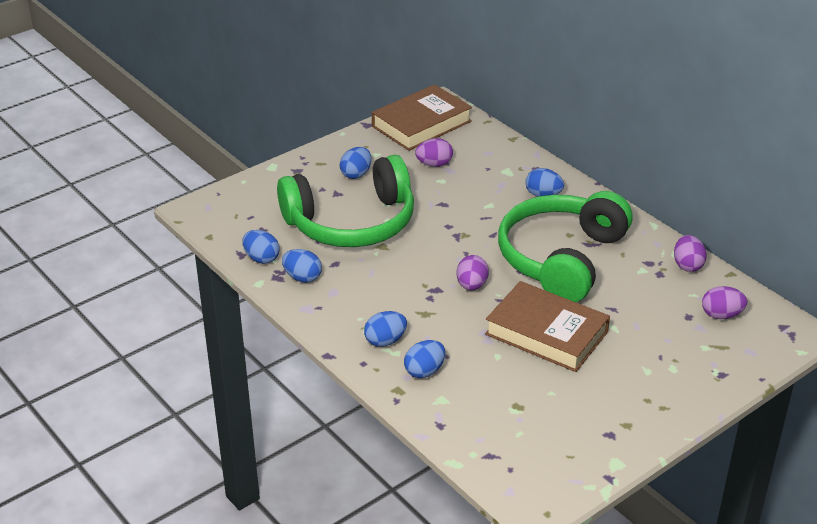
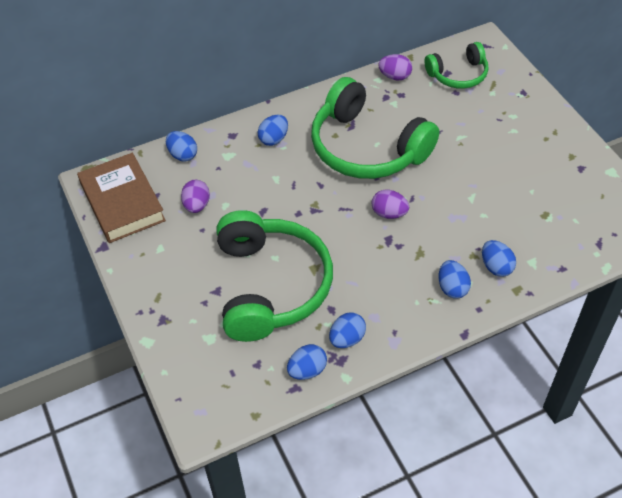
camera: 75 degrees left, 15 degrees up
(356, 174) = (190, 270): blue egg -> blue egg (183, 155)
(546, 333) = (460, 178): brown book -> none
(721, 315) = (458, 74): purple egg -> green headphones

